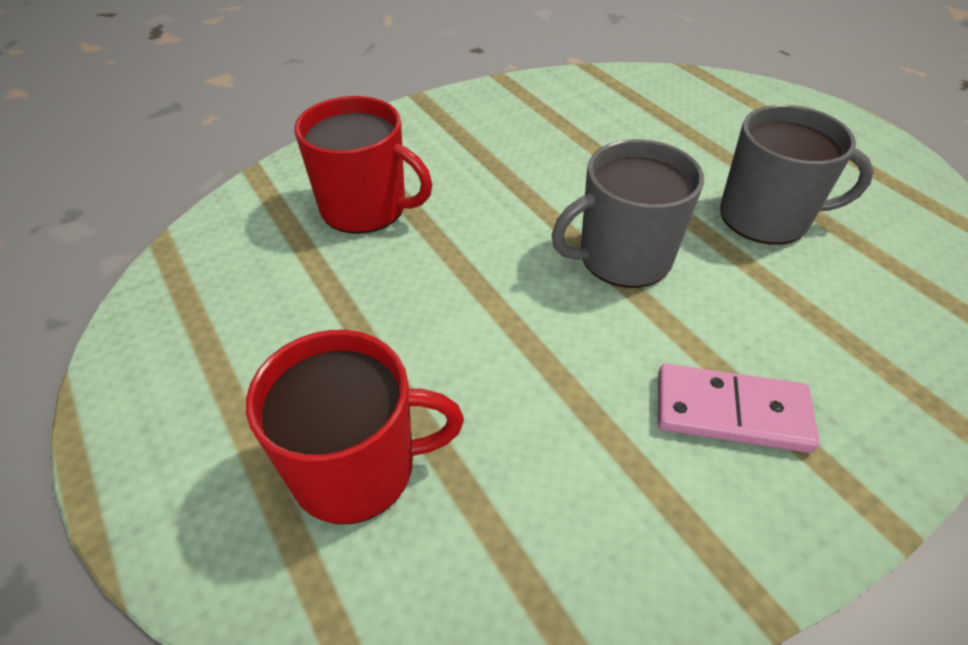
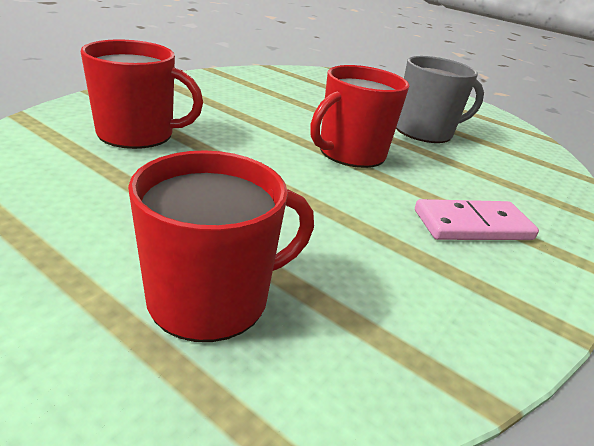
camera: 25 degrees left, 15 degrees down
(622, 257) = (350, 153): grey mug -> red mug

